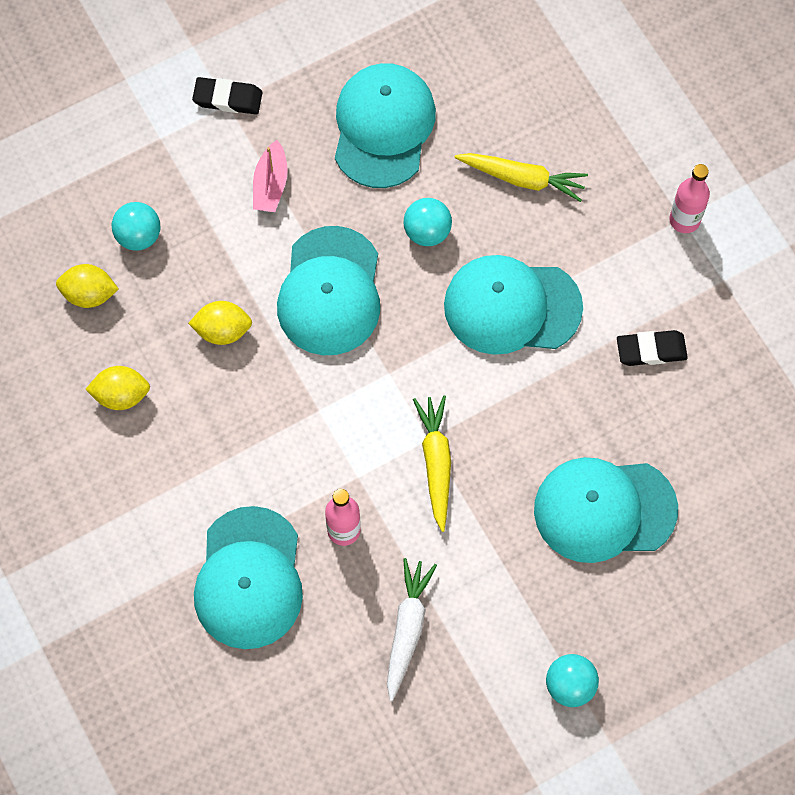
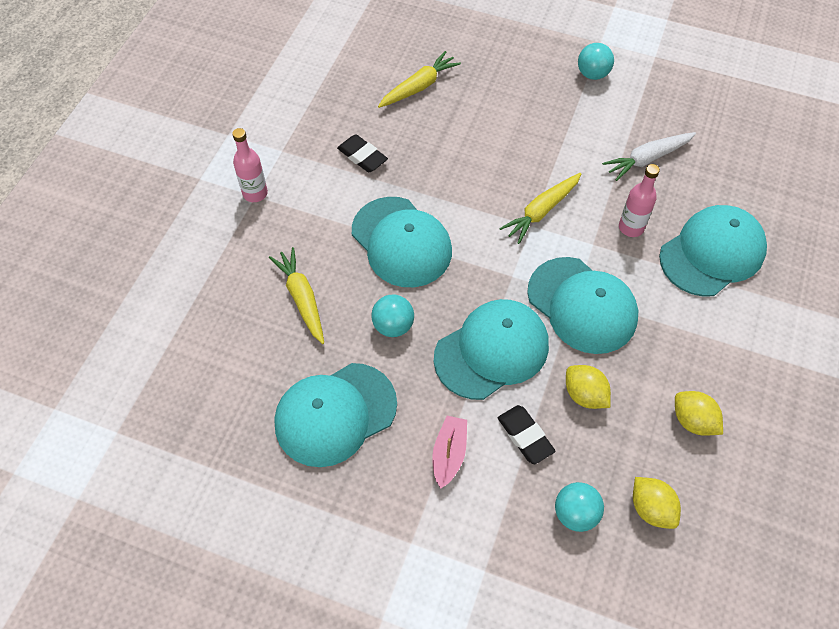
camera: 130 degrees left, 10 degrees down
(228, 98) = (406, 547): black eraser -> black eraser (525, 436)
(270, 184) = (449, 454): pink boat -> pink boat turned 45 degrees counterclockwise
(604, 510) = (483, 118): turquoise cap -> turquoise cap (582, 305)
(705, 481) = (419, 87): none -> yellow carrot

